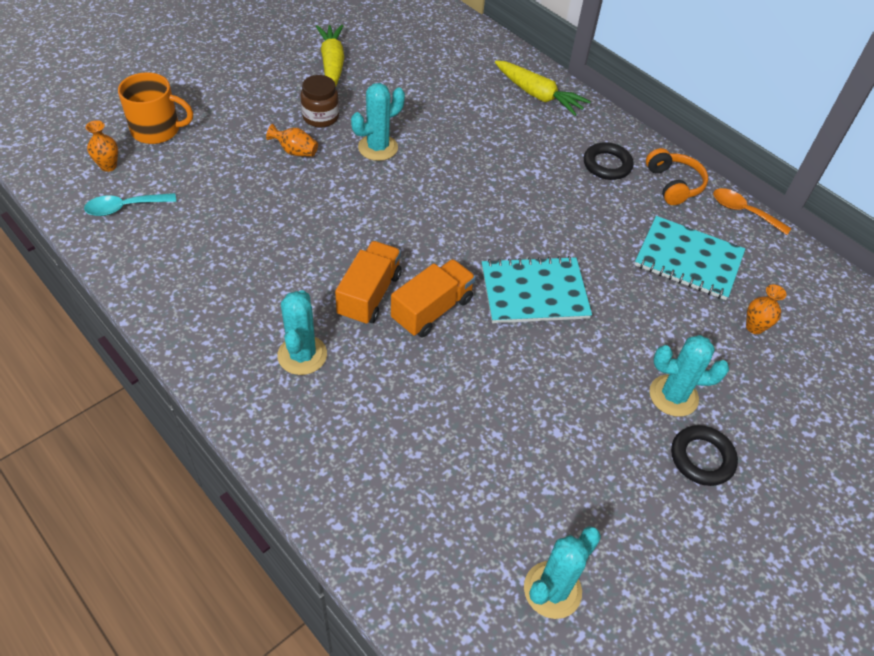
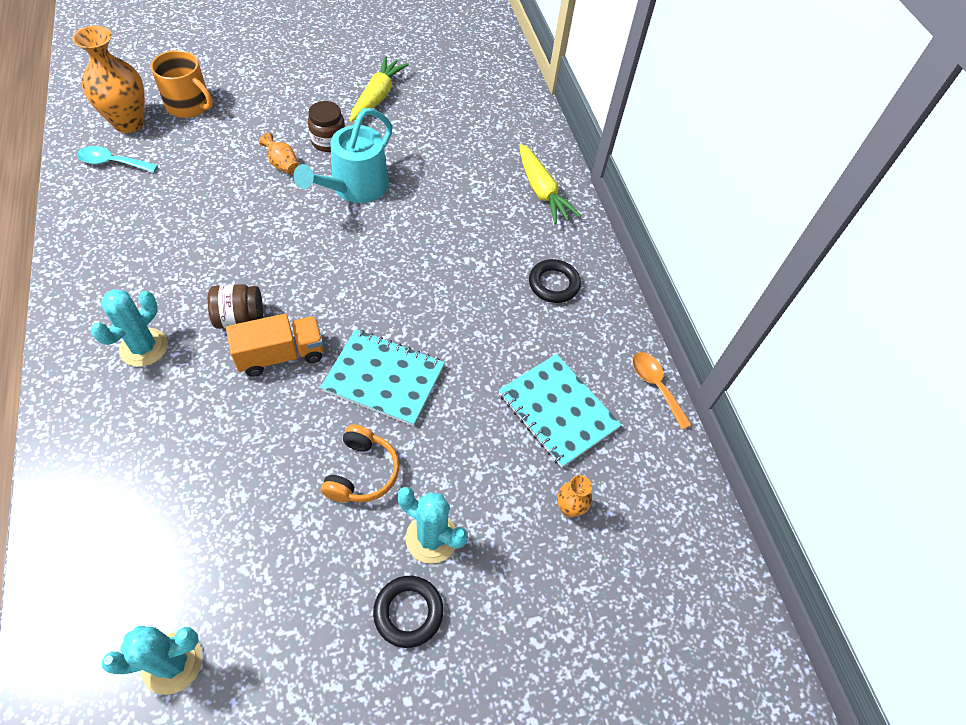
camera: 25 degrees right, 5 degrees up
(108, 166) = (129, 123): orange vase -> orange vase, size x2.10
(369, 295) = (240, 318): orange truck -> brown jar
(378, 148) = (355, 187): turquoise cactus -> turquoise watering can
(673, 184) = (605, 329): orange headphones -> orange headphones (362, 472)

